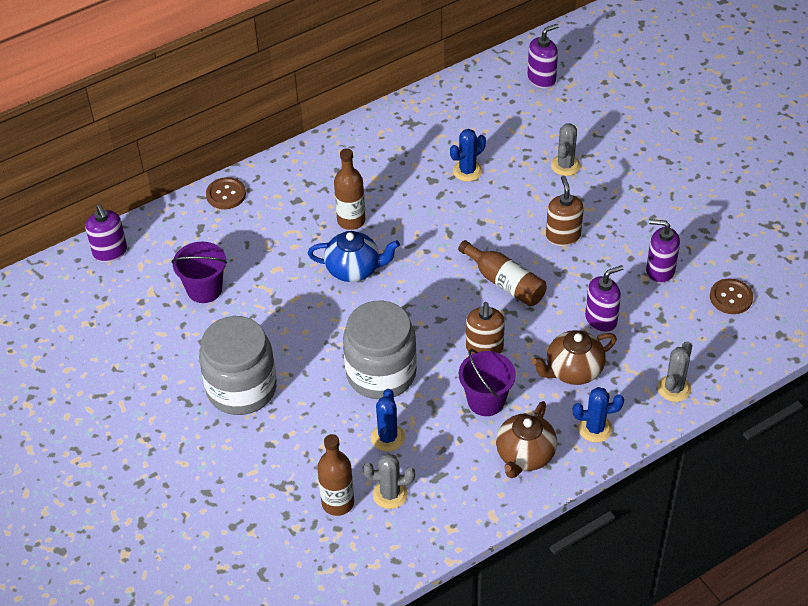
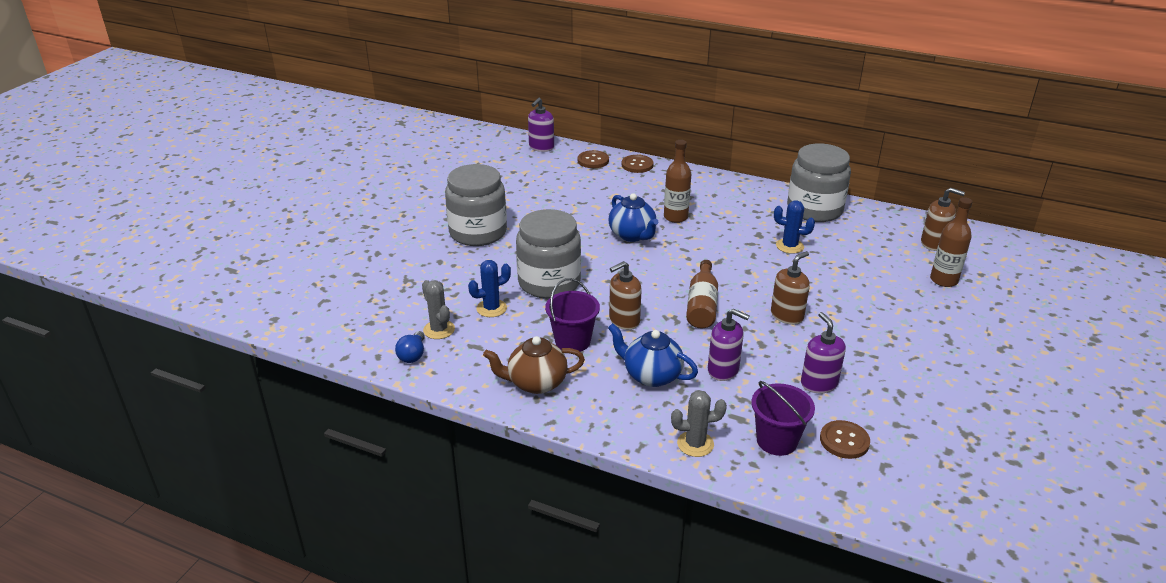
camera: 55 degrees right, 15 degrees down
(182, 224) = (593, 160): none -> brown button
(204, 289) = (548, 188): purple bucket -> purple bucket (776, 441)
(338, 503) = (411, 309): brown bottle -> brown bottle (943, 280)
(415, 531) = (413, 355): none -> blue light bulb
(426, 117) = (814, 209): none -> grey jar
(541, 79) = (933, 243): purple soap dispenser -> brown soap dispenser
(565, 165) = (862, 289): grey cactus -> none
(573, 371) = (651, 375): brown teapot -> blue teapot
(595, 428) = (602, 412): blue cactus -> none

